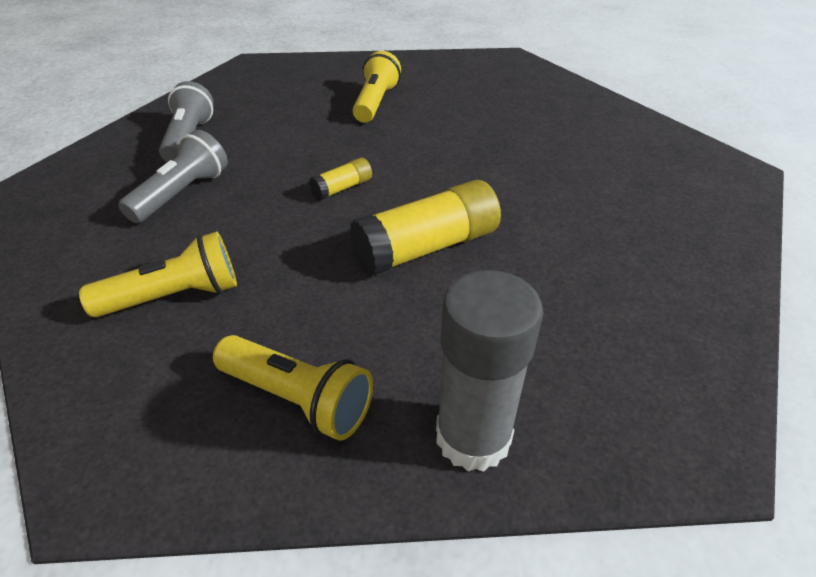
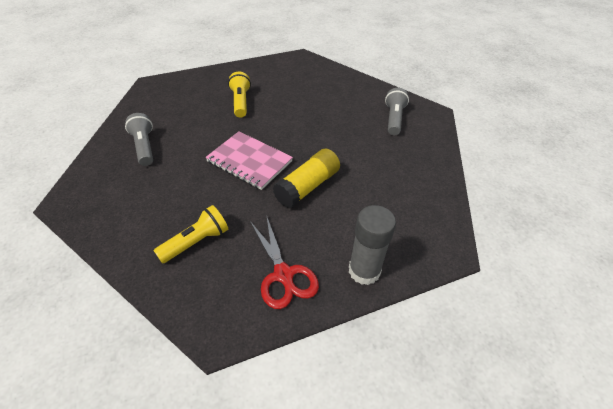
camera: 20 degrees left, 5 degrees up
(182, 194) = (162, 183): grey flashlight -> grey flashlight (394, 119)
(297, 398) = (284, 275): yellow flashlight -> red scissors
(342, 188) = (249, 161): yellow glue stick -> pink notebook

